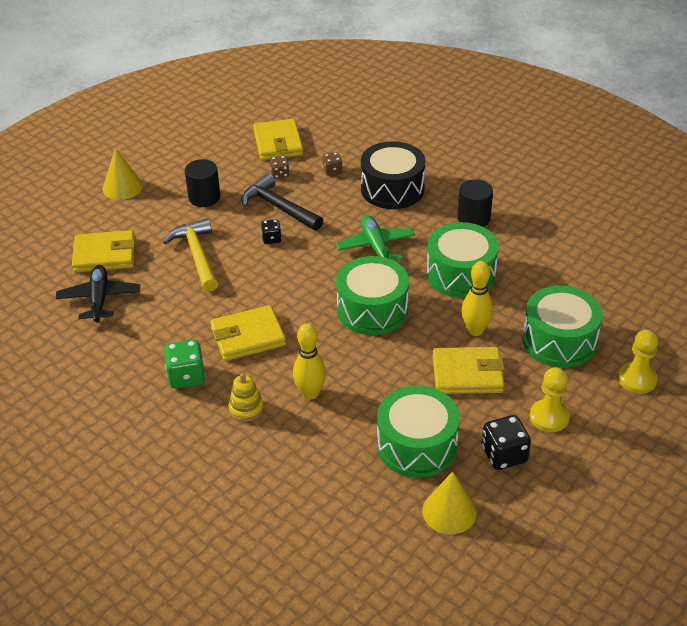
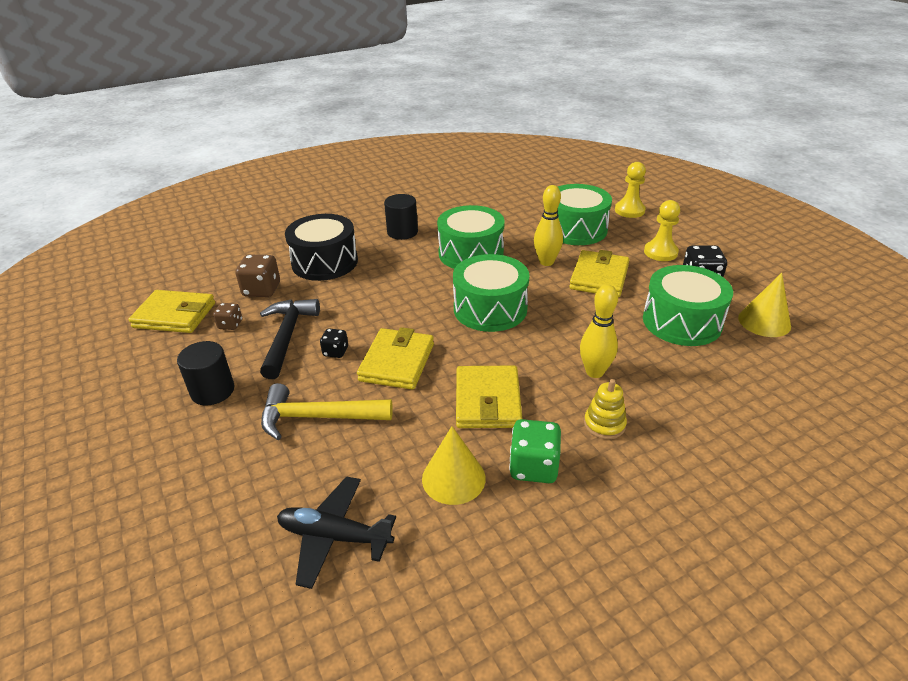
camera: 70 degrees left, 5 degrees down
(105, 255) = (242, 514): yellow wallet -> yellow wallet (397, 362)
(122, 187) = (109, 468): yellow cone -> yellow cone (453, 478)
(278, 208) = (287, 336): black hammer -> black hammer turned 120 degrees clockwise
(332, 171) = (262, 290): brown dice -> brown dice, size x1.71
(376, 247) = (401, 288): green plane -> none

